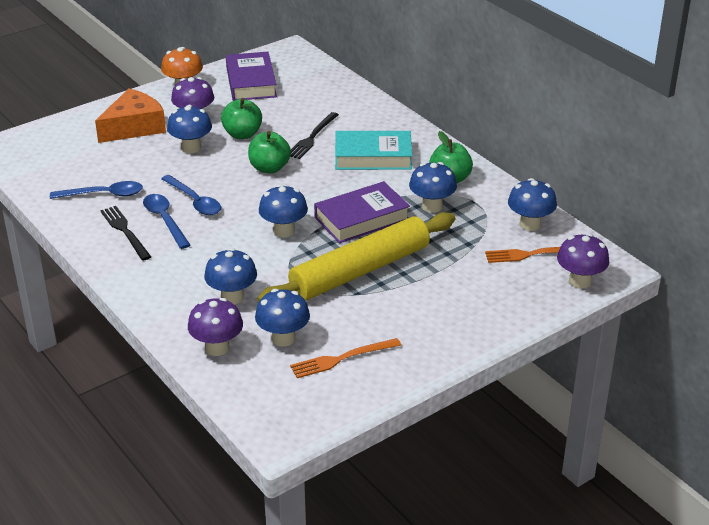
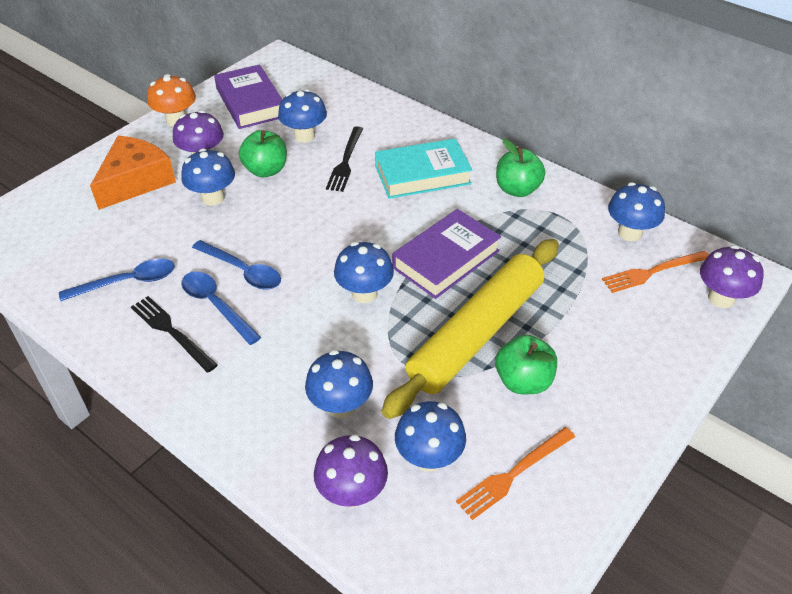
camera: 15 degrees left, 10 degrees up
(269, 168) = (313, 209): green apple -> green apple (523, 381)
(432, 206) = (515, 228): blue mushroom -> blue mushroom (304, 136)

